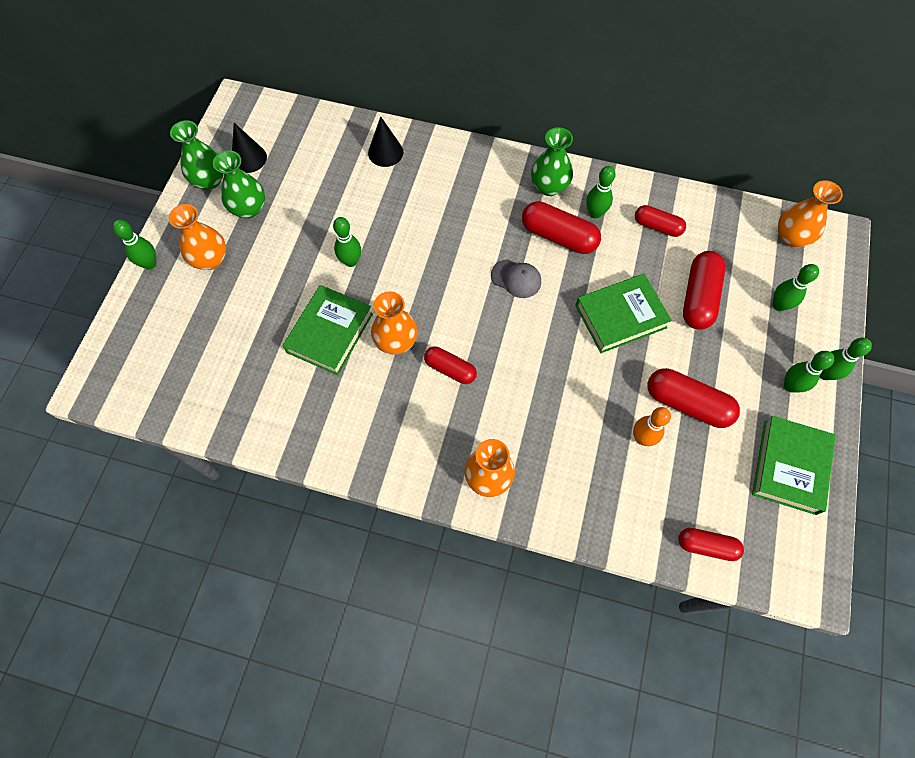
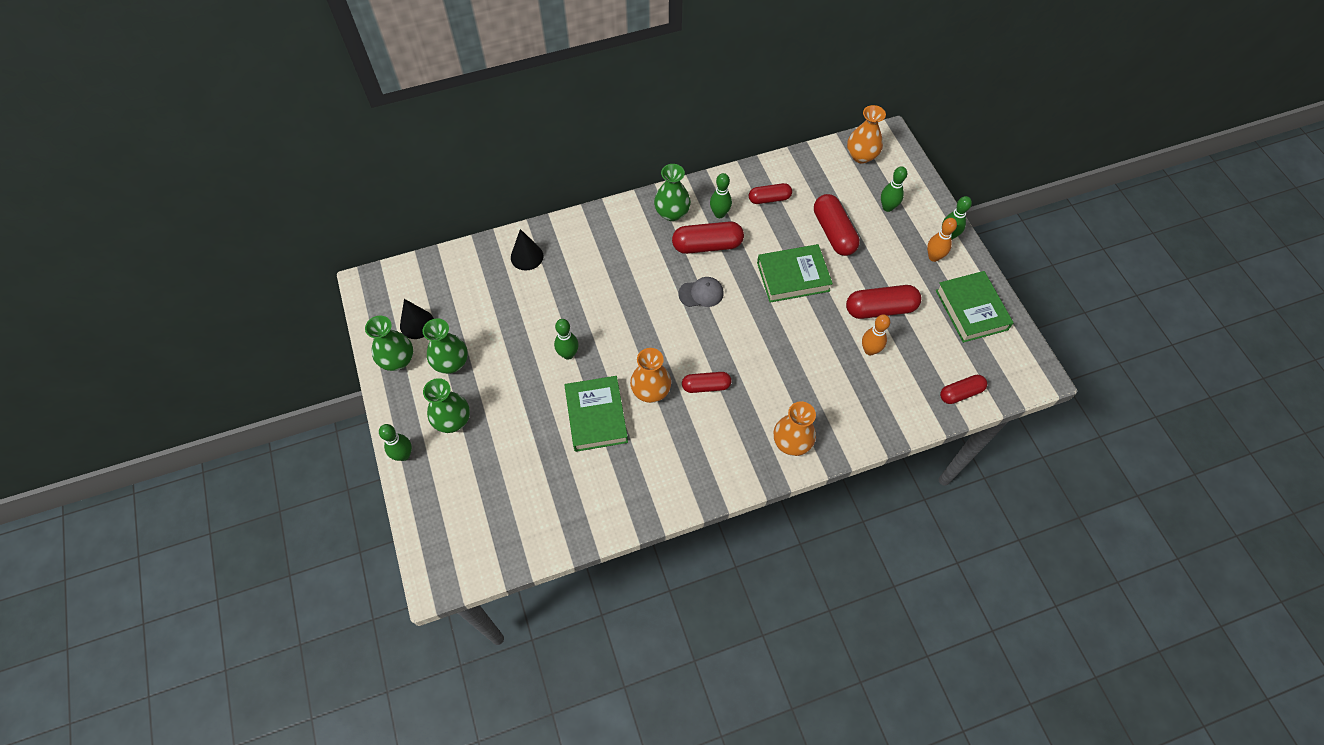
camera: 35 degrees left, 5 degrees down
(210, 259) = (453, 420): orange vase -> green vase
(620, 316) = (793, 276): green book -> green book turned 45 degrees clockwise
(790, 386) = (933, 257): green bowling pin -> orange bowling pin

